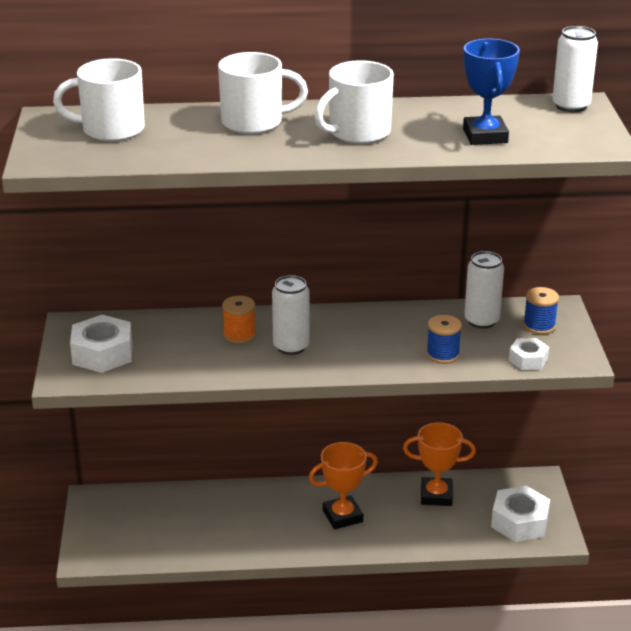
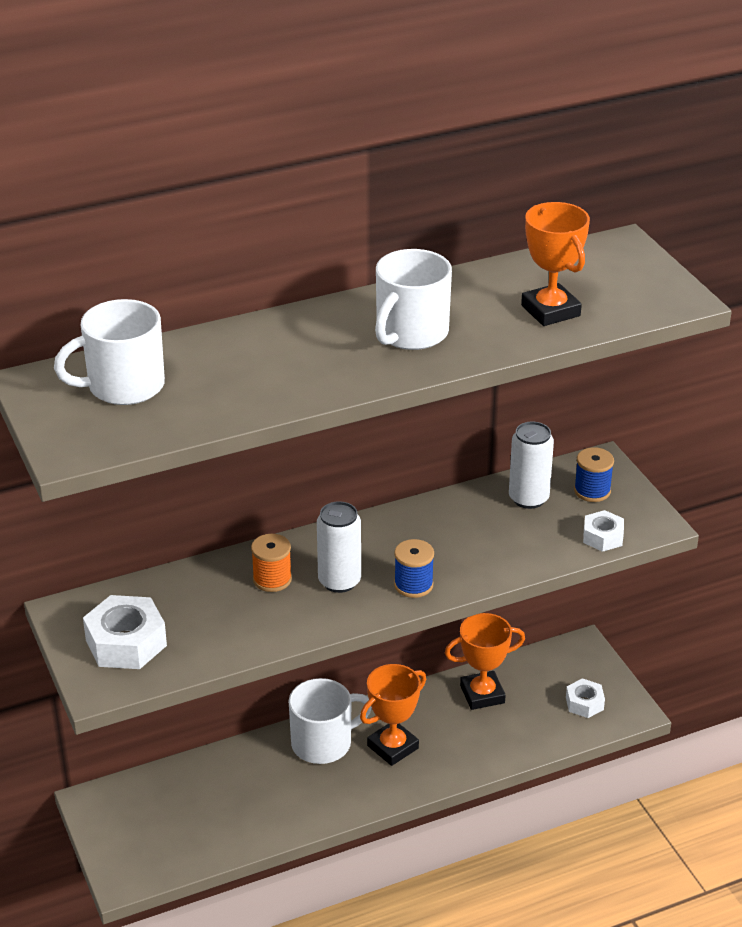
camera: 20 degrees left, 5 degrees up
(254, 122) = (284, 342): white mug -> white mug (323, 743)
(442, 355) = (510, 552): blue spool -> blue spool (413, 585)
(485, 136) = (550, 311): blue trophy -> orange trophy
(519, 522) = (584, 703): white nut -> white nut, size x0.58
(571, 106) = (614, 250): white can -> none

